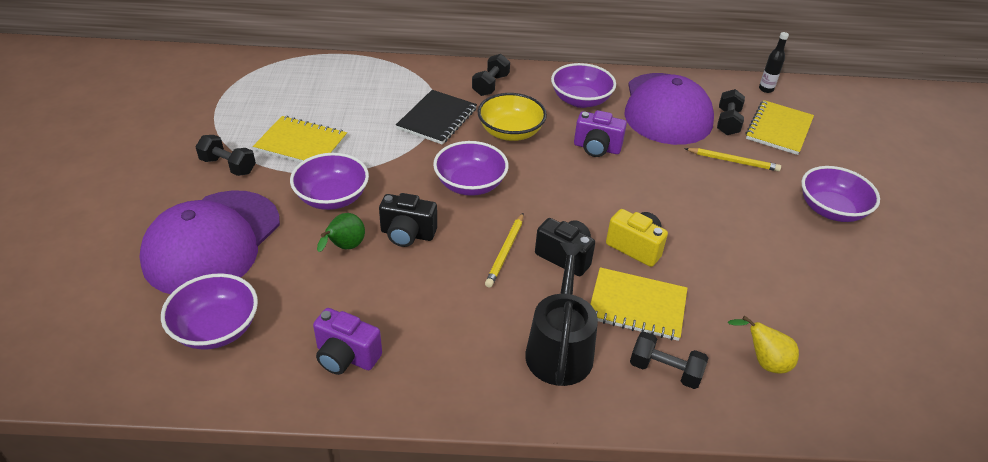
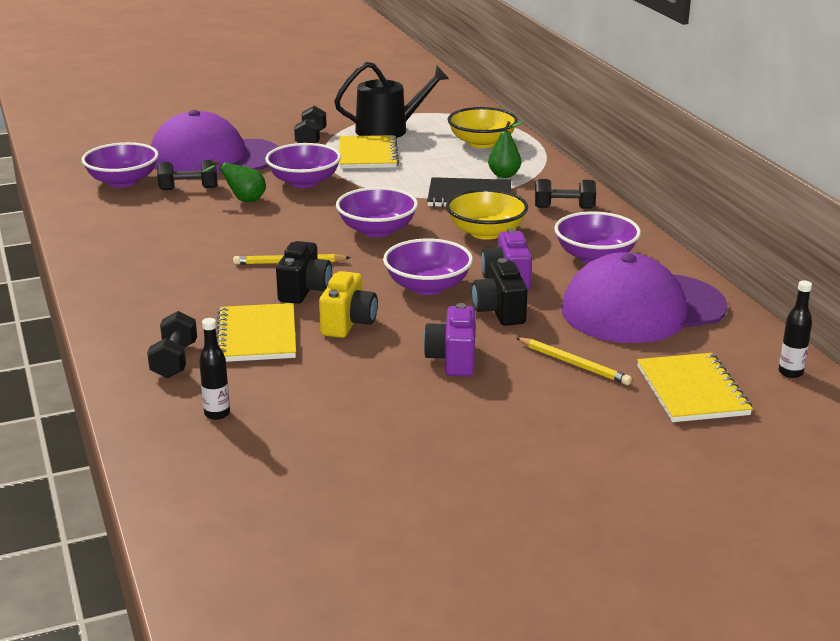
camera: 70 degrees right, 15 degrees down
(332, 79) = (482, 143): none -> yellow bowl
(346, 357) = (118, 228): purple camera -> purple camera (452, 360)
(407, 234) = (280, 219): black camera -> black camera (499, 312)
(408, 90) = (504, 175): none -> green pear
(559, 349) = (175, 307): black watering can -> black watering can (388, 130)
(727, 122) = (662, 352): black dumbbell -> black dumbbell (188, 189)
(733, 161) = (573, 364): yellow pencil -> yellow pencil turned 45 degrees counterclockwise
(764, 361) = (217, 414): yellow pear -> black bottle
(778, 129) = (692, 390): yellow notebook -> yellow notebook turned 75 degrees clockwise
(831, 210) = (536, 442): purple bowl -> purple bowl (427, 286)

